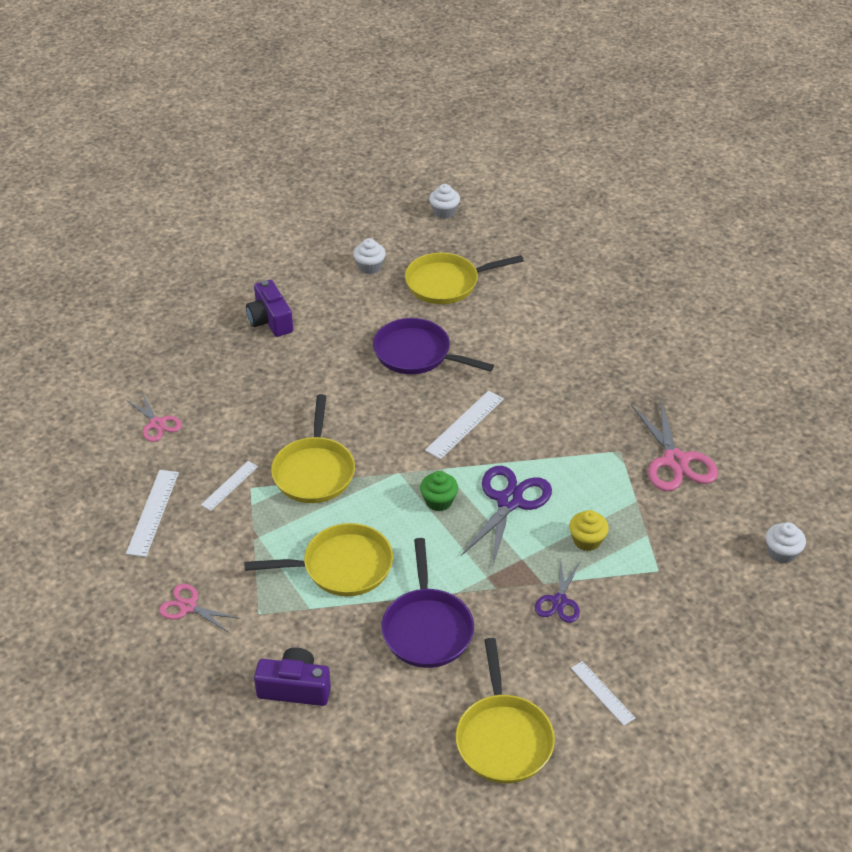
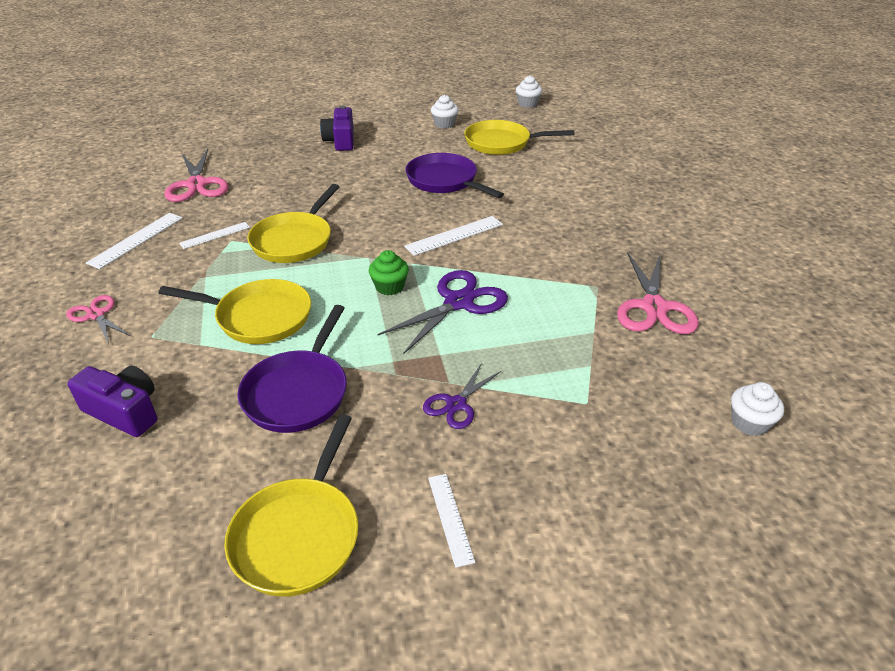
camera: 20 degrees right, 5 degrees down
(157, 424) = (197, 184): pink scissors -> pink scissors, size x1.70
(587, 540) = (520, 354): yellow cupcake -> none

